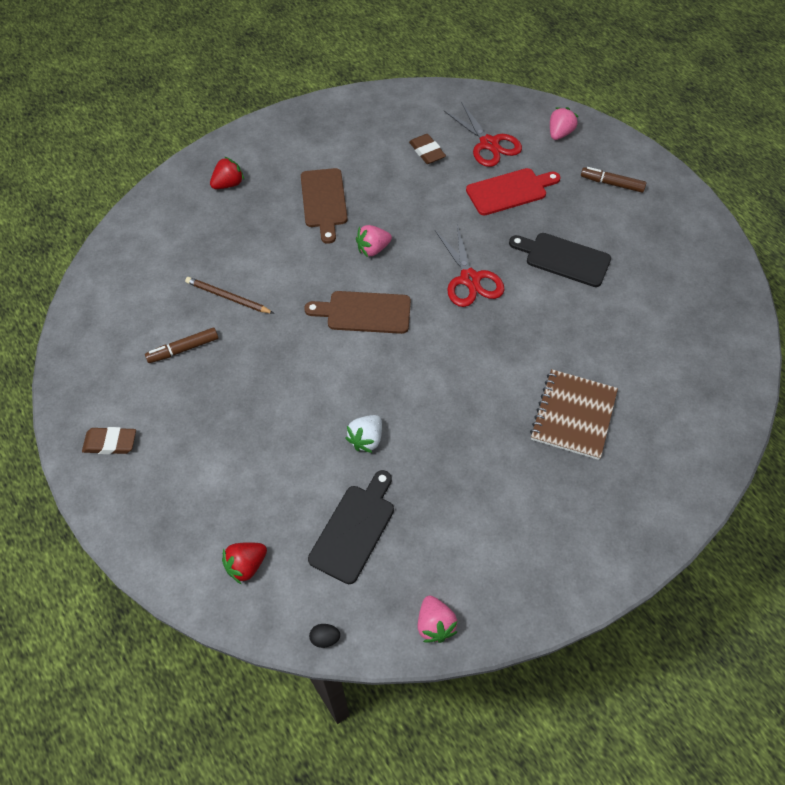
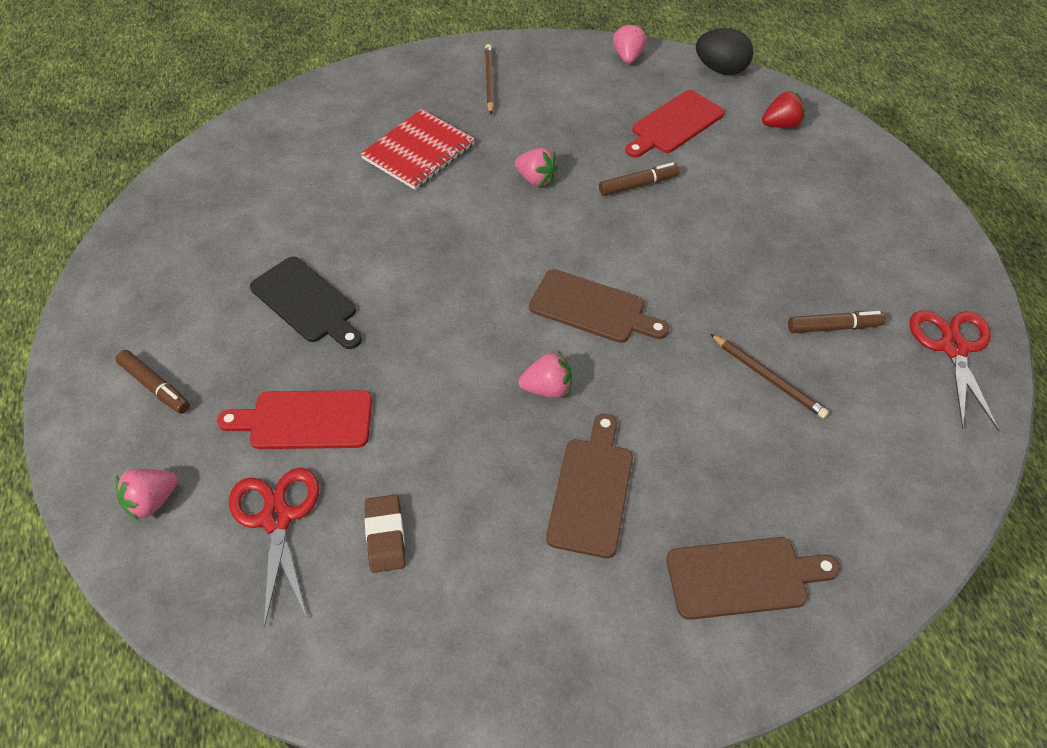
camera: 160 degrees left, 5 degrees down
(110, 443) = (921, 251): brown eraser -> none
(228, 184) = (743, 577): red strawberry -> brown cutting board
(325, 638) = (721, 69): black egg -> black egg, size x2.17
(354, 529) = (674, 124): black cutting board -> red cutting board
(366, 439) = (638, 185): white strawberry -> brown marker
(457, 417) = (536, 179): none -> pink strawberry
(469, 279) = (440, 311): red scissors -> red scissors (953, 348)
(563, 531) = (489, 81): none -> brown pencil
(573, 415) = (418, 152): brown notebook -> red notebook

